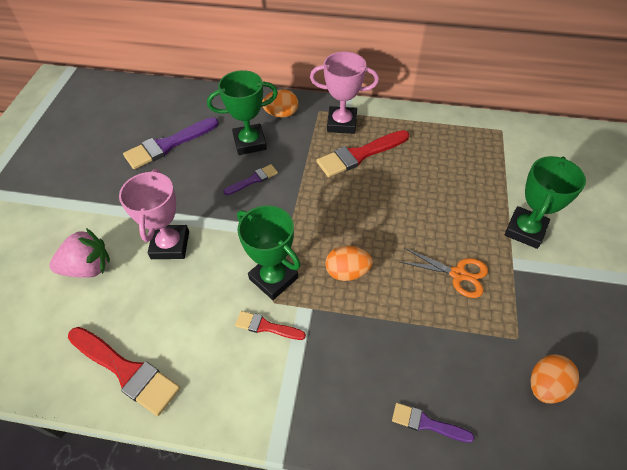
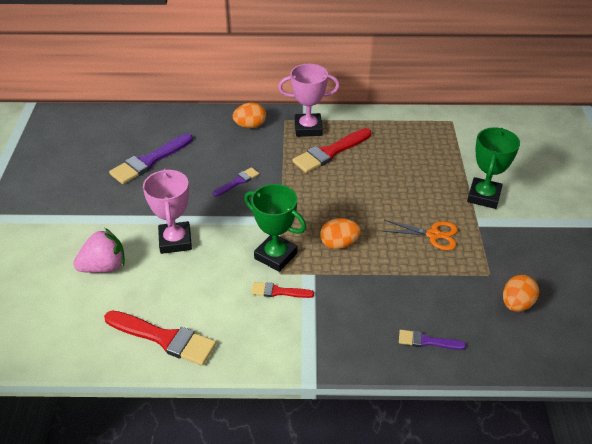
camera: 10 degrees left, 10 degrees down
(250, 142) = (226, 152): green trophy -> none

